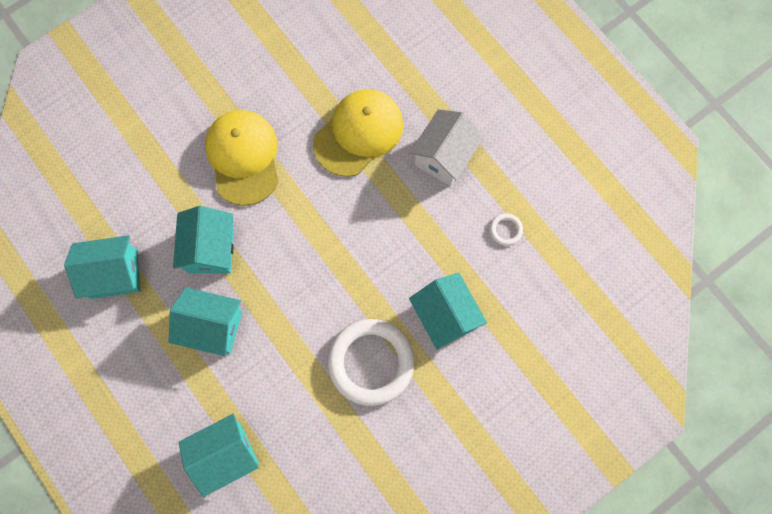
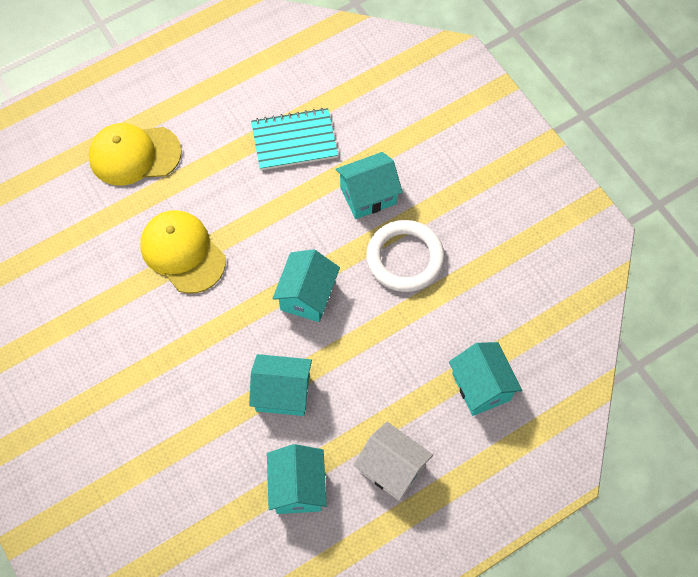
camera: 85 degrees left, 10 degrees down
(212, 327) = (360, 394): turquoise house -> turquoise house (307, 296)
(243, 157) = (191, 358): yellow cap -> yellow cap (134, 155)
(444, 156) = (217, 182): white house -> white house (392, 468)
(505, 230) = (294, 140): white ring -> turquoise notebook

